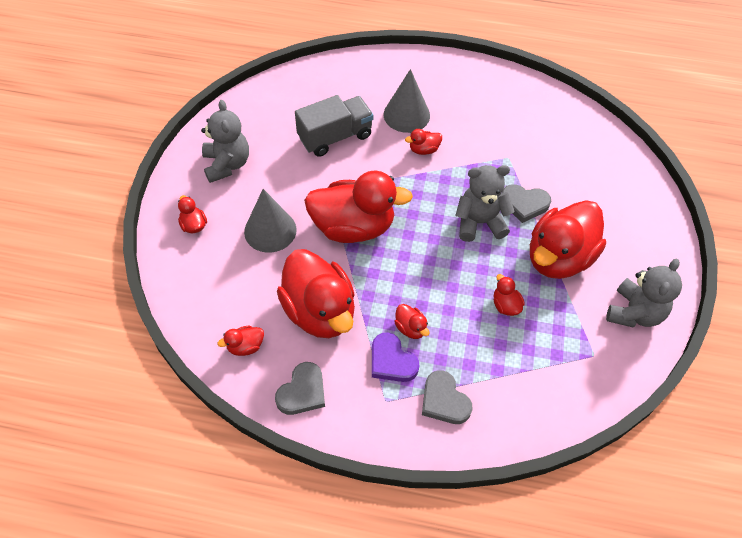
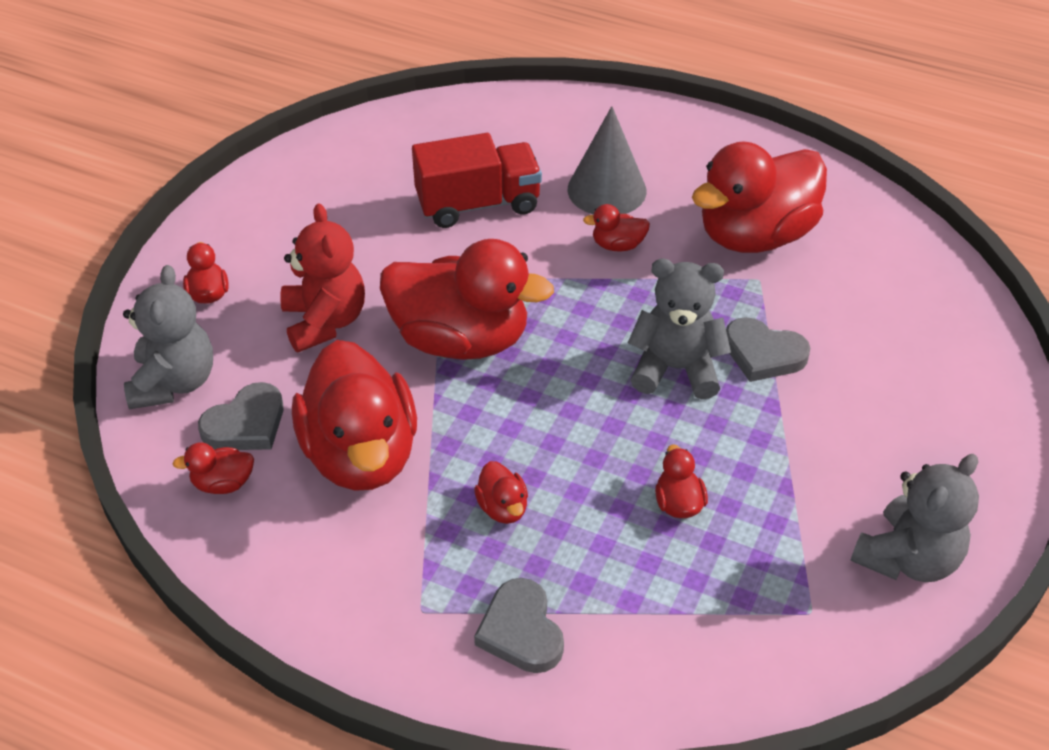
camera: 15 degrees right, 10 degrees down
(227, 164) = (292, 217): grey teddy bear -> grey teddy bear (174, 382)
(270, 230) = (325, 321): grey cone -> red teddy bear
(302, 392) = (289, 569): grey heart -> grey heart (246, 424)
(335, 137) = (478, 204): grey truck -> red truck
(392, 361) = (453, 552): purple heart -> none
(559, 258) = (797, 446): red duck -> red duck (755, 235)

